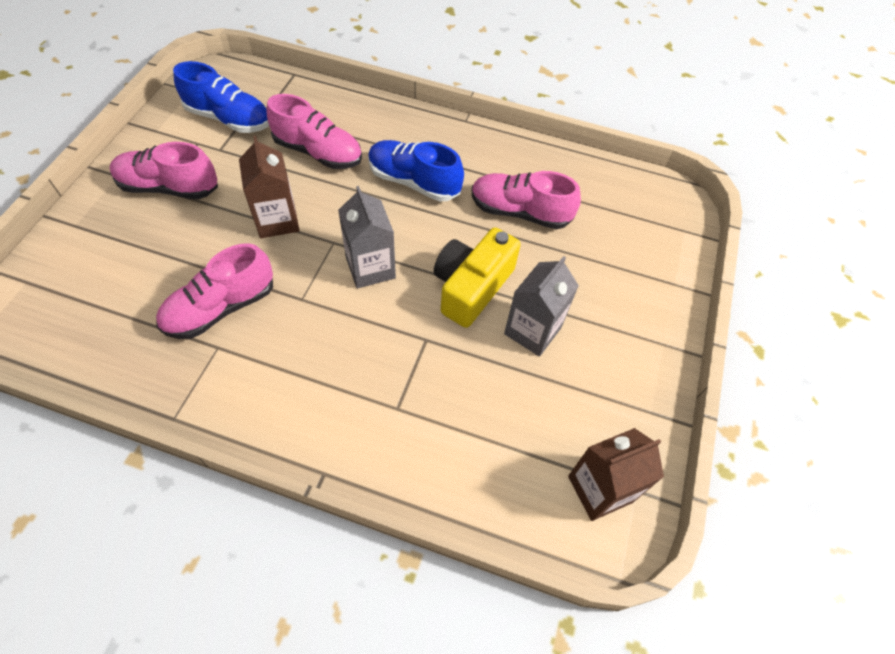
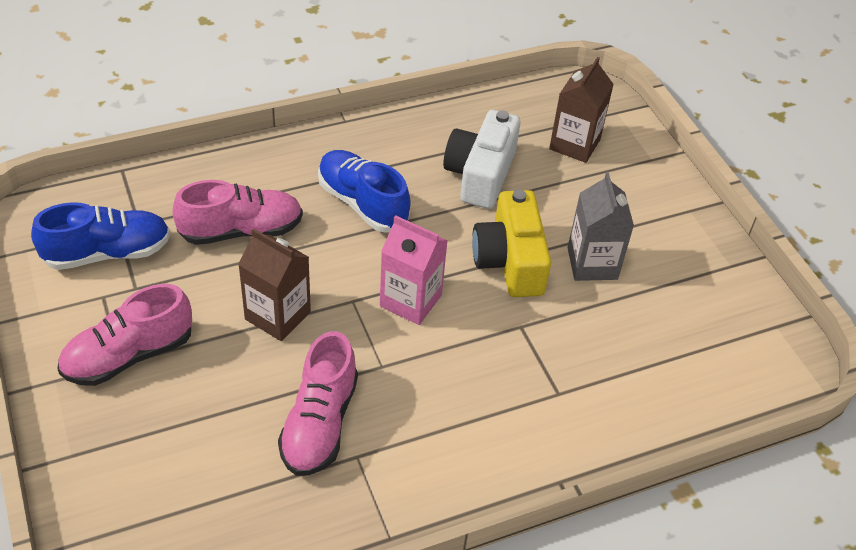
camera: 40 degrees left, 10 degrees down
(370, 268) = (410, 300): grey carton -> pink carton
(414, 182) = (362, 203): blue shoe -> blue shoe turned 60 degrees clockwise
(520, 212) = (480, 174): pink shoe -> white camera
(600, 489) = (754, 343): brown carton -> brown carton (574, 144)

